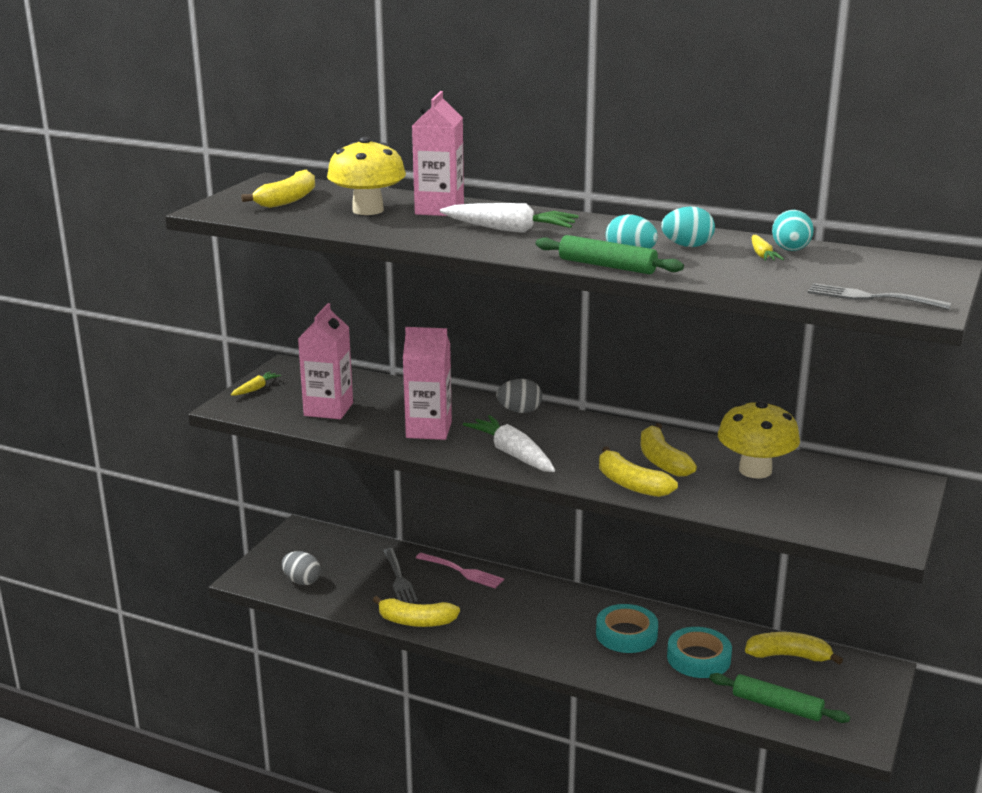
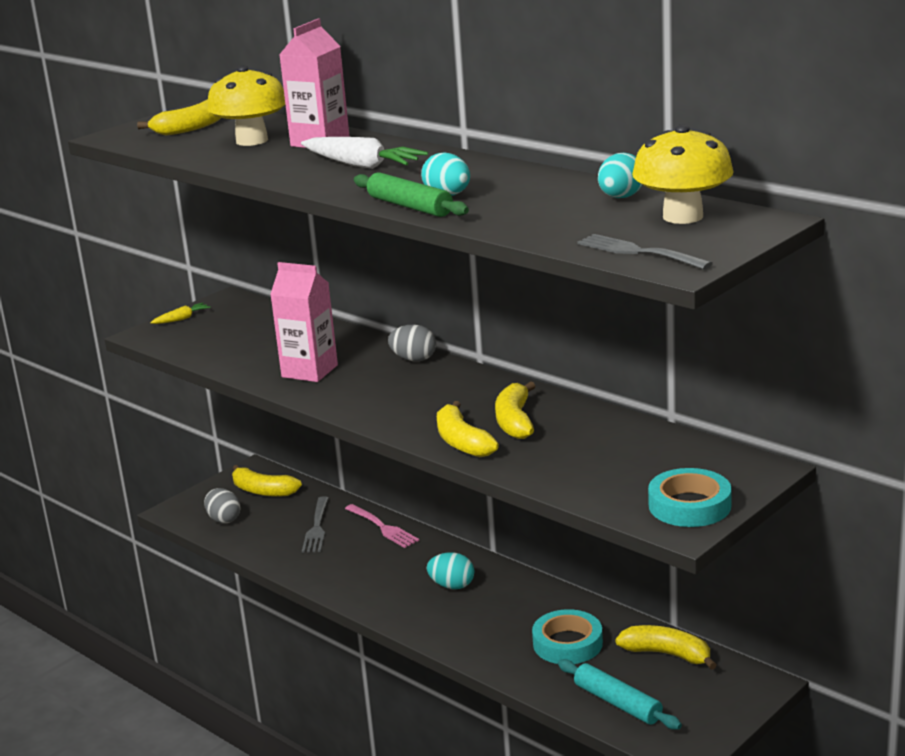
camera: 20 degrees right, 0 degrees up
(328, 409) = (232, 344): pink carton -> none
(416, 621) = (306, 571): yellow banana -> yellow banana (263, 491)
(512, 454) = (370, 401): white carrot -> none
(626, 634) = (508, 610): turquoise tape -> turquoise tape (689, 505)
(687, 246) = (518, 188): turquoise egg -> turquoise egg (452, 586)
(755, 470) = (605, 440): yellow mushroom -> yellow mushroom (683, 217)
(762, 255) = (583, 201): yellow carrot -> none
(777, 706) = (617, 703): green rolling pin -> turquoise rolling pin

